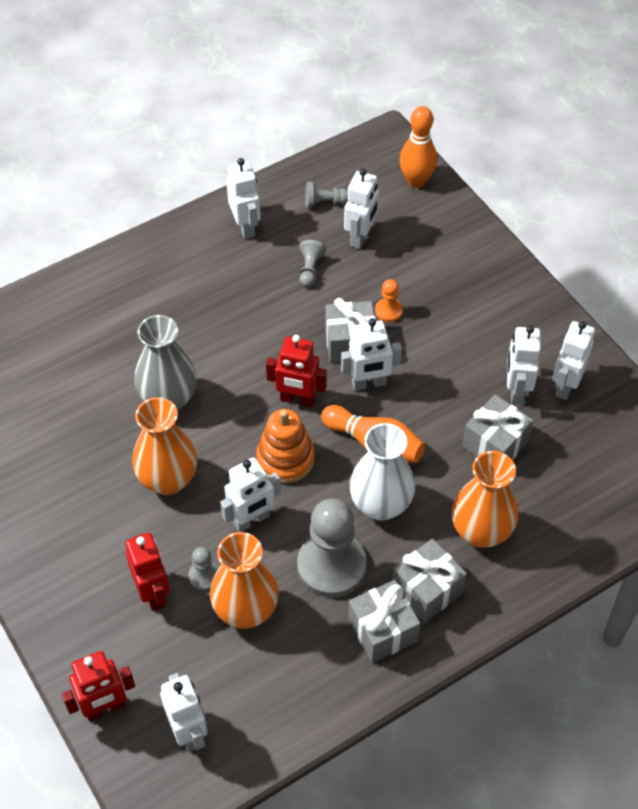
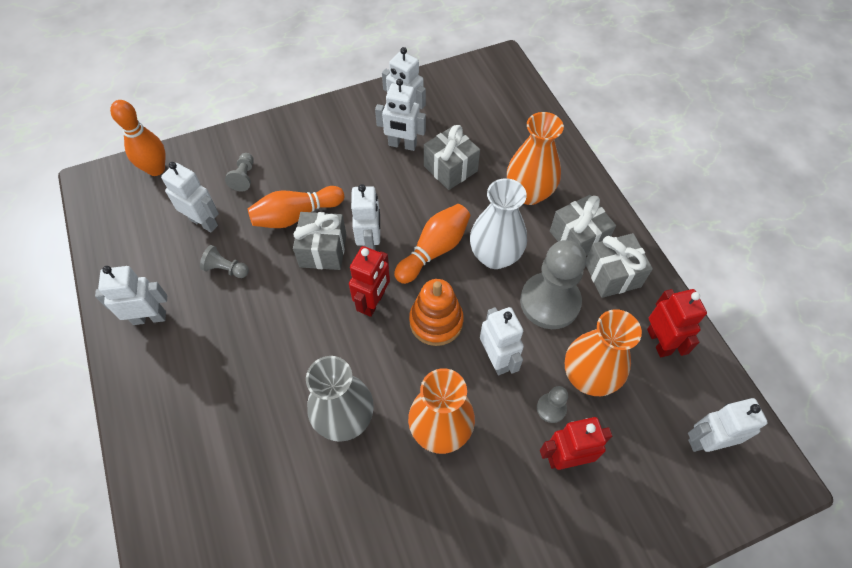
camera: 80 degrees left, 5 degrees up
(105, 708) = (685, 517): red robot -> red robot (659, 341)
(324, 202) = (148, 244): grey pawn -> grey pawn (244, 177)
(388, 311) = (296, 215): orange pawn -> orange bowling pin

